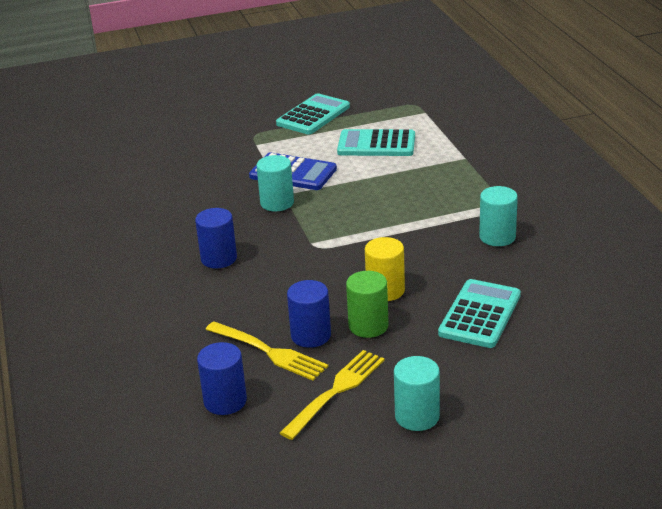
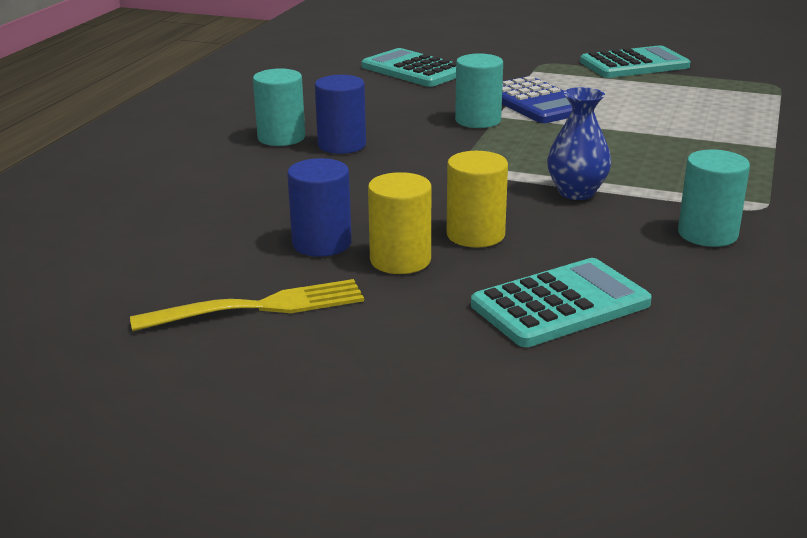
camera: 35 degrees right, 5 degrees down
(225, 401) = (136, 265): blue cylinder -> none
(268, 352) = (253, 240): yellow fork -> none
(368, 326) = (400, 260): green cylinder -> yellow cylinder
(376, 144) = (673, 105): turquoise calculator -> turquoise calculator (414, 70)
(401, 236) = (576, 192): none -> blue vase
(417, 416) = (307, 377): turquoise cylinder -> turquoise cylinder (281, 138)

